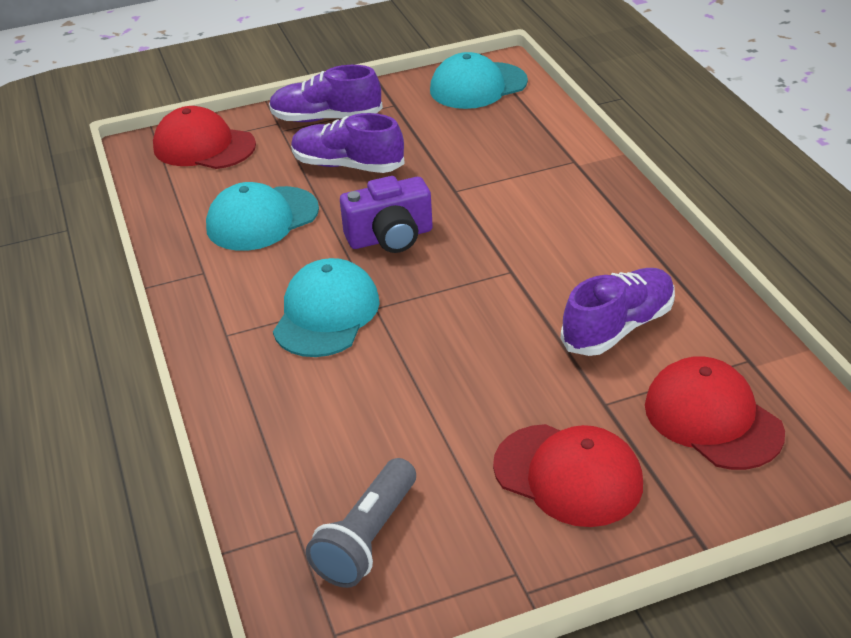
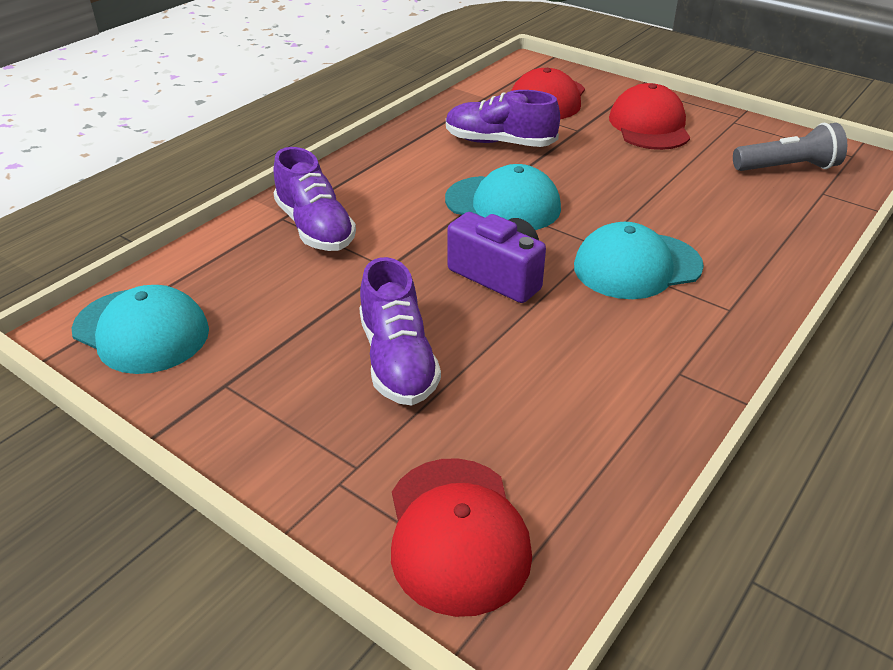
camera: 125 degrees left, 0 degrees up
(262, 219) = (556, 377): turquoise cap -> turquoise cap (503, 204)
(326, 118) = (298, 434): purple shoe -> purple shoe (315, 228)

